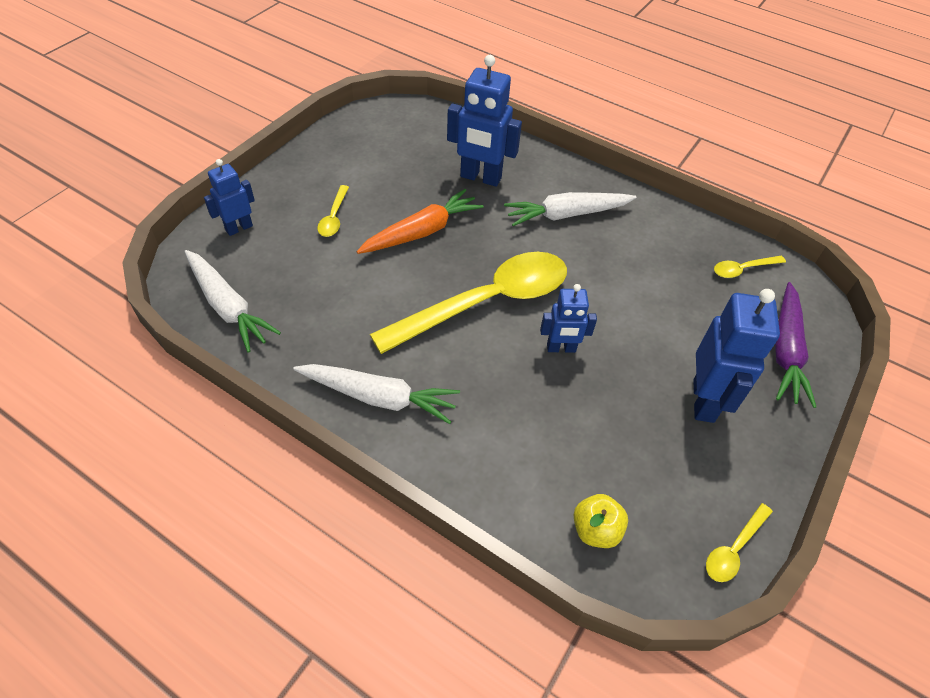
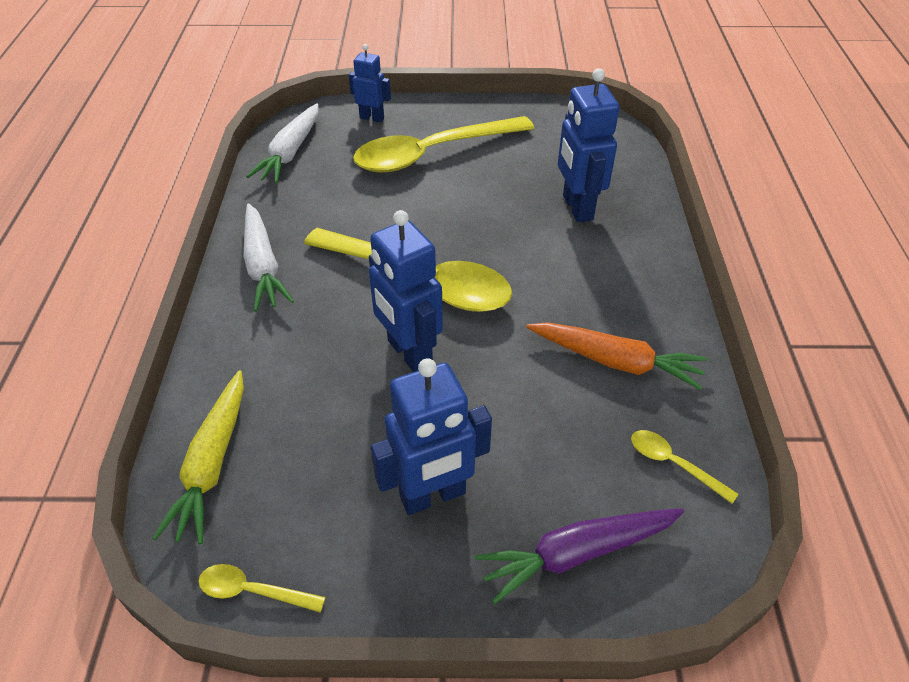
camera: 60 degrees right, 5 degrees down
(334, 217) = (431, 154): yellow spoon -> yellow spoon, size x2.47
(422, 232) = (467, 205): orange carrot -> orange carrot (615, 361)
(561, 348) = (409, 353): blue robot -> blue robot, size x1.68
(566, 215) = (594, 284): white carrot -> none
(595, 530) = (212, 464): yellow apple -> yellow carrot

